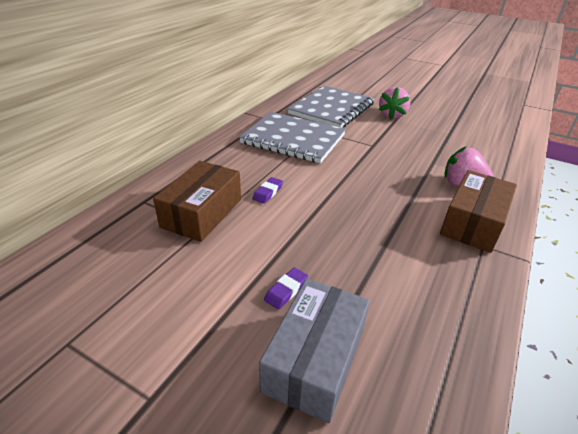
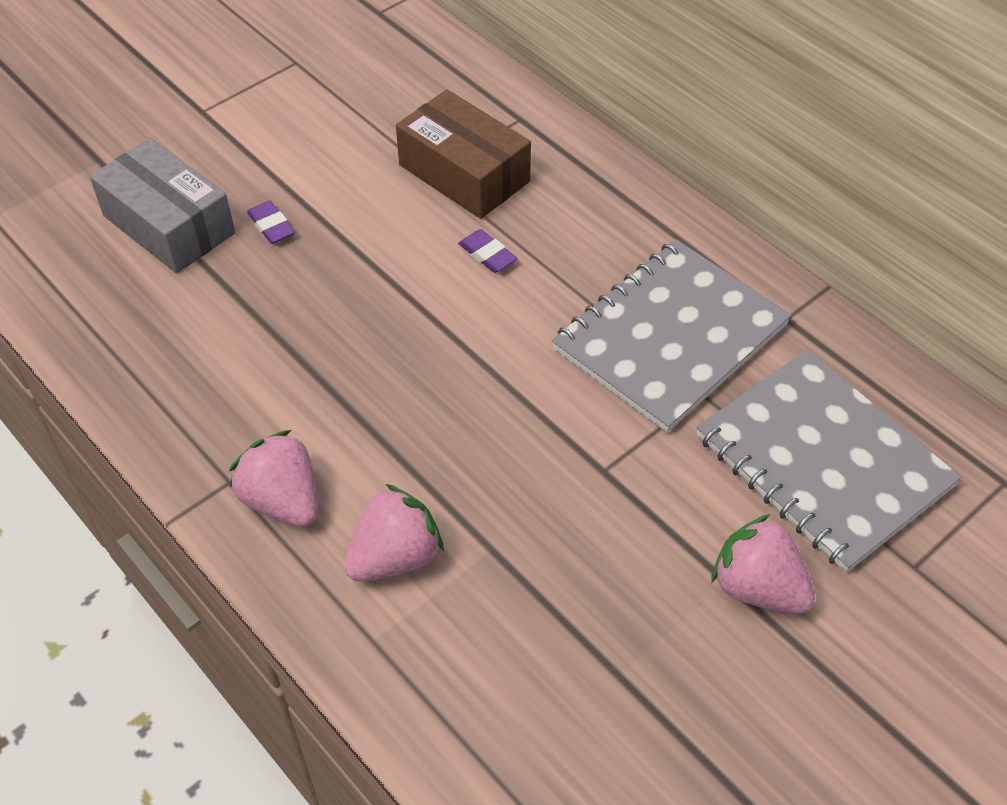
camera: 110 degrees right, 15 degrees up
(473, 223) = (282, 500): brown box -> pink strawberry

